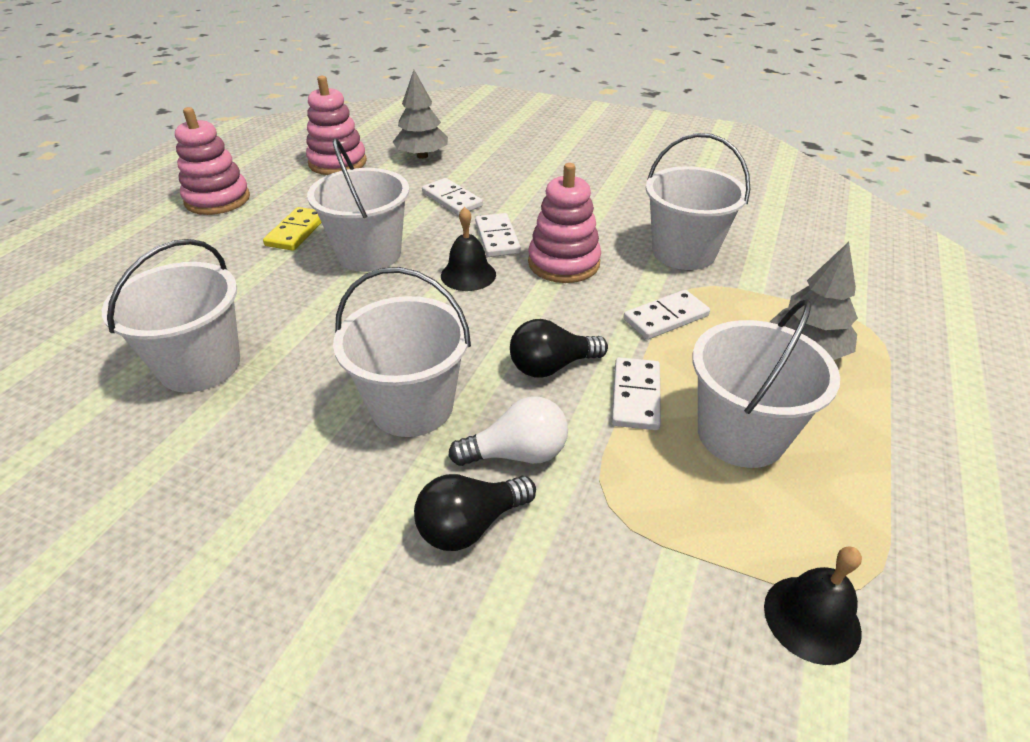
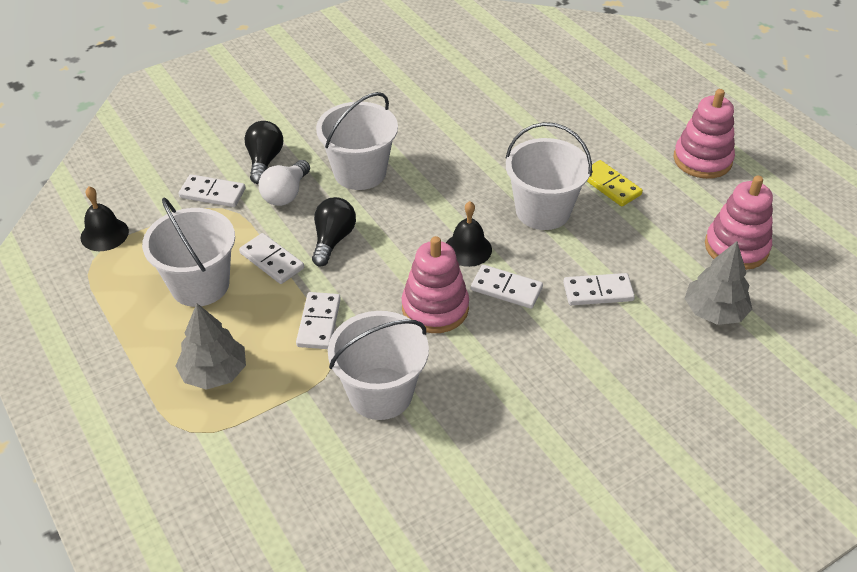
camera: 125 degrees right, 5 degrees up
(200, 365) = (474, 111): white bucket -> none
(594, 540) = (212, 193): none -> white domino

